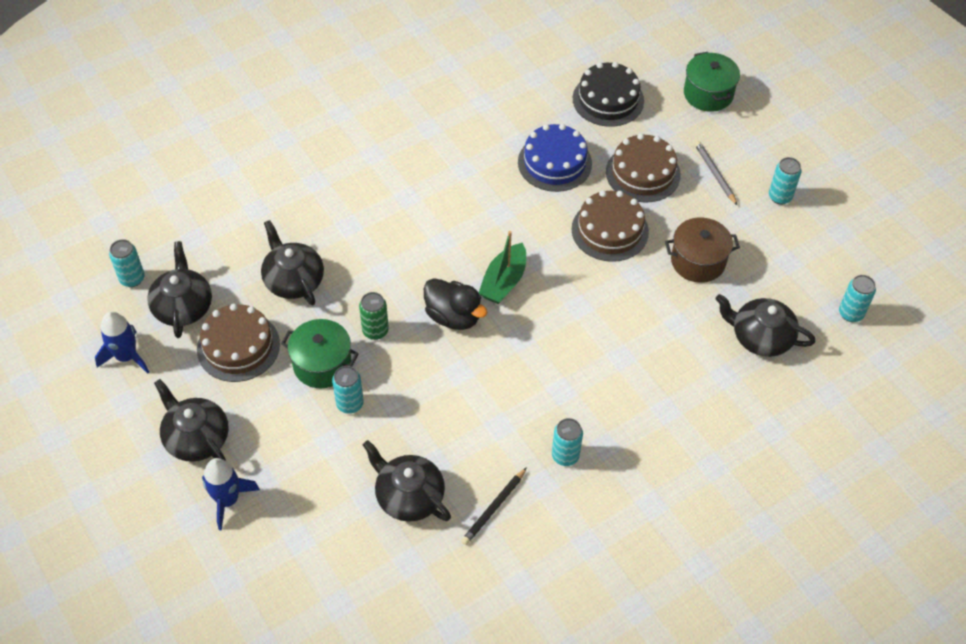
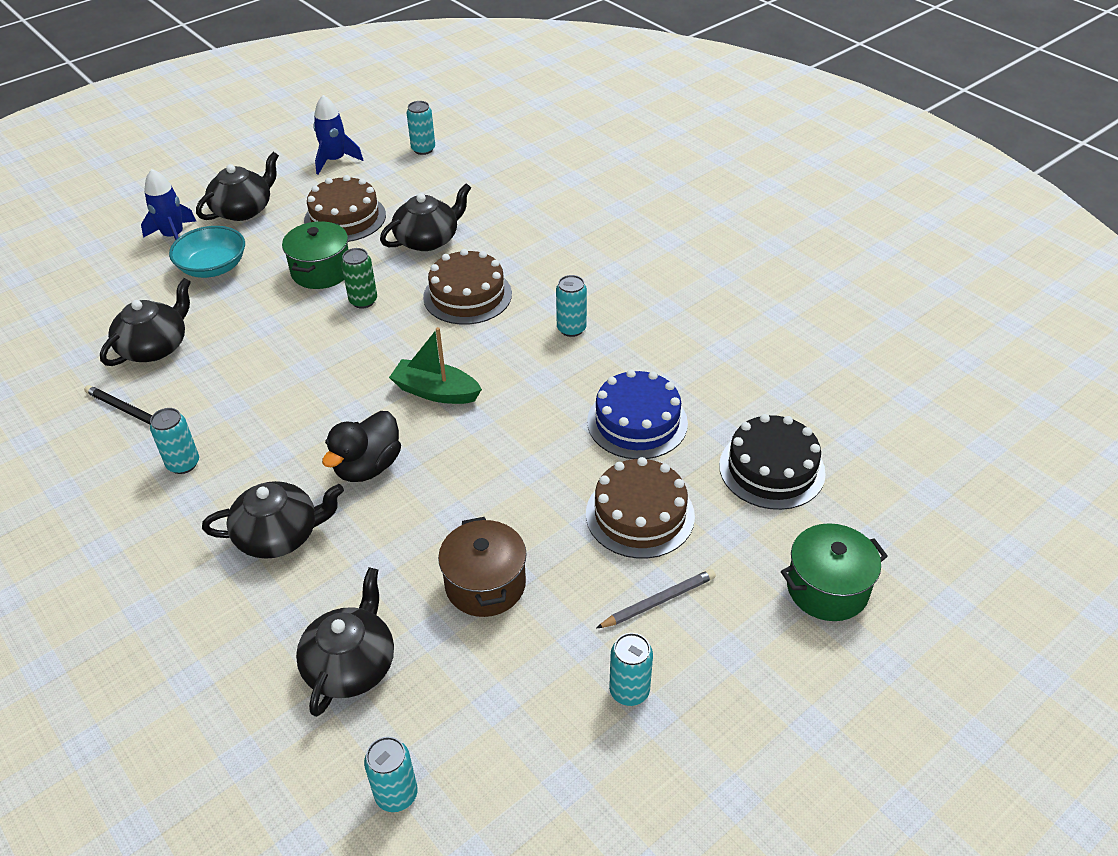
camera: 85 degrees right, 10 degrees down
(183, 306) = (392, 181): black teapot -> black teapot (279, 535)
(293, 457) = (213, 267): none -> turquoise bowl
(350, 404) = (271, 295): turquoise can -> turquoise can (571, 329)
(453, 316) = (383, 356): black duck -> black duck (368, 467)
(610, 230) = (529, 484): brown cake -> brown cake (467, 295)

